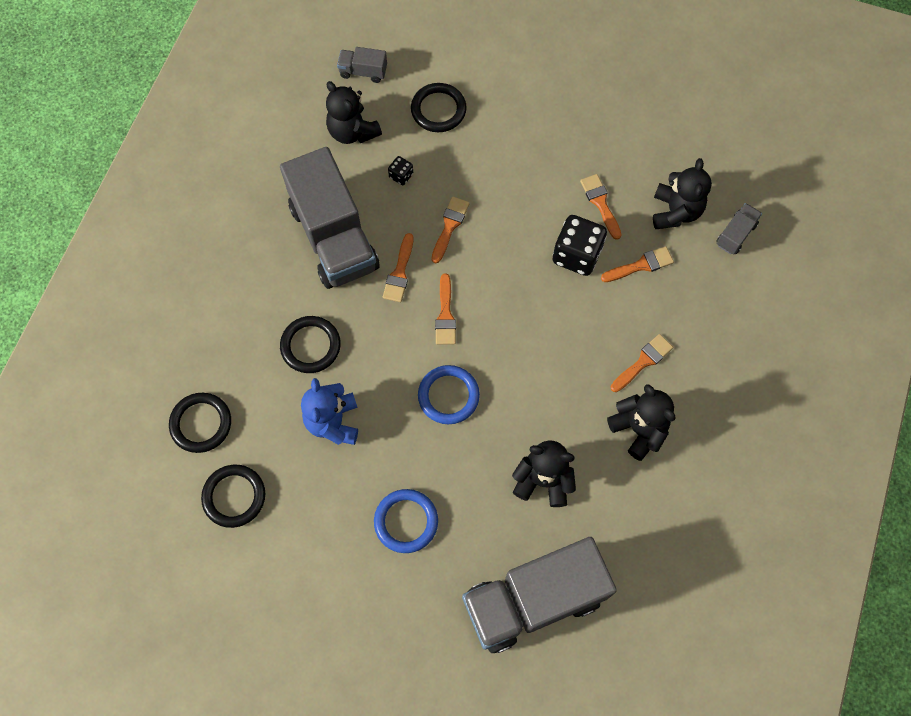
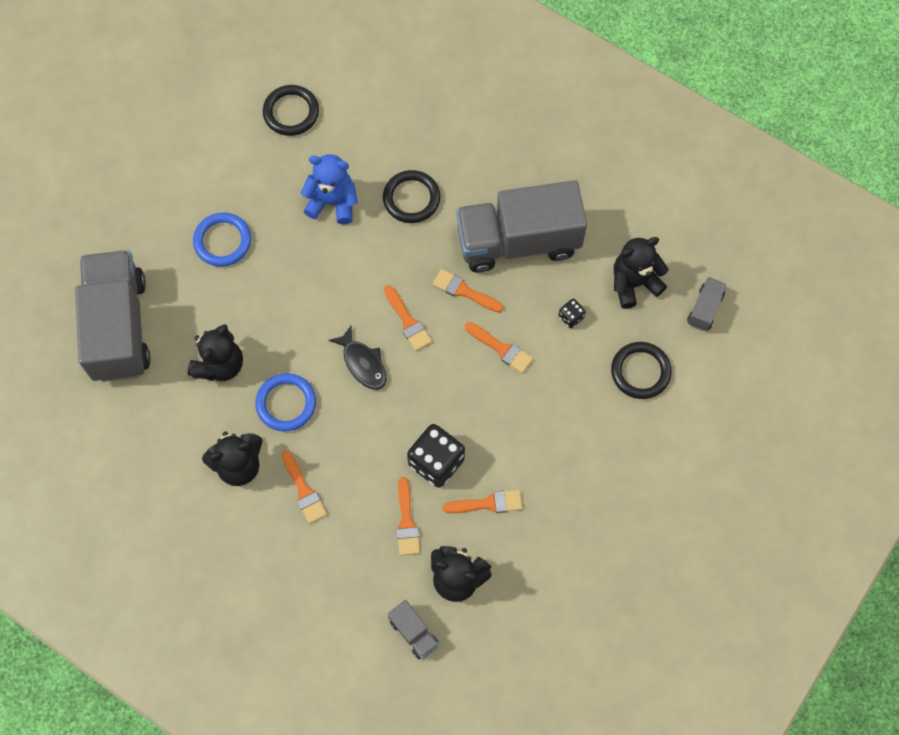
camera: 105 degrees right, 0 degrees up
(201, 423) = (365, 98): black ring -> none
(445, 315) = (408, 321): orange brush -> orange brush turned 135 degrees counterclockwise
(448, 396) = (326, 304): blue ring -> blue ring (286, 403)
(500, 344) = (363, 363): none -> black fish

